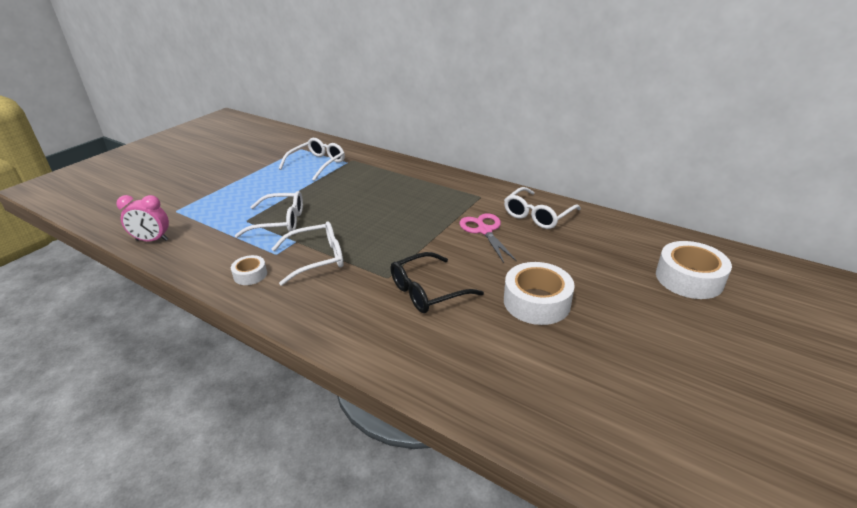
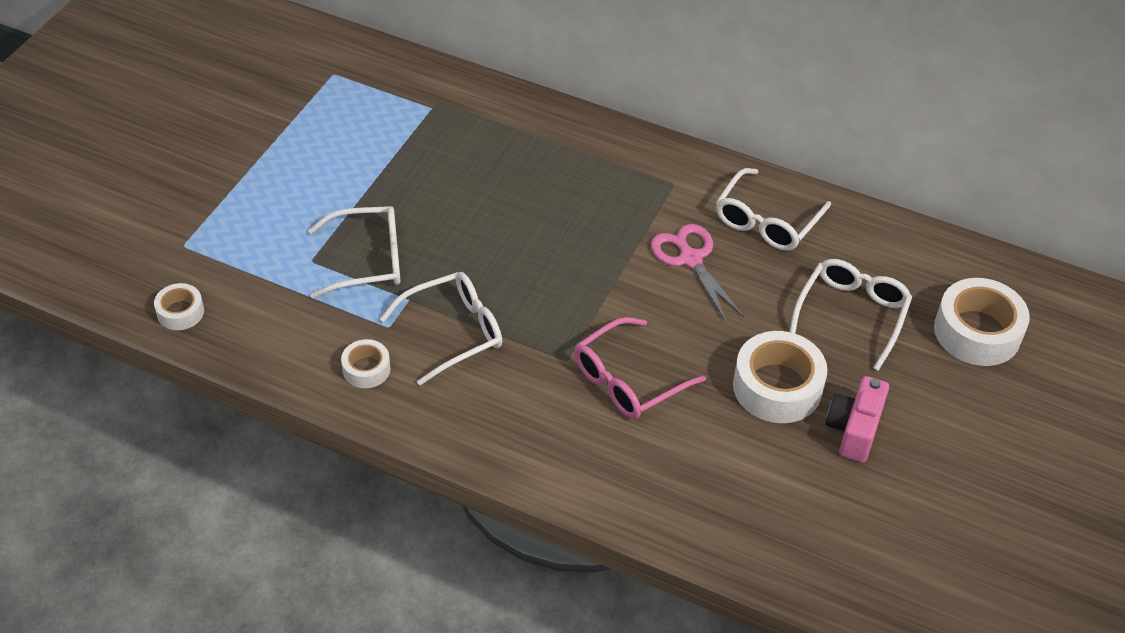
camera: 10 degrees left, 15 degrees up
(152, 240) = (180, 312): pink clock -> white tape
(317, 164) = (379, 116): white glasses -> white glasses (851, 315)
(428, 291) = (629, 379): black glasses -> pink glasses
(595, 333) = (854, 430): none -> pink camera

